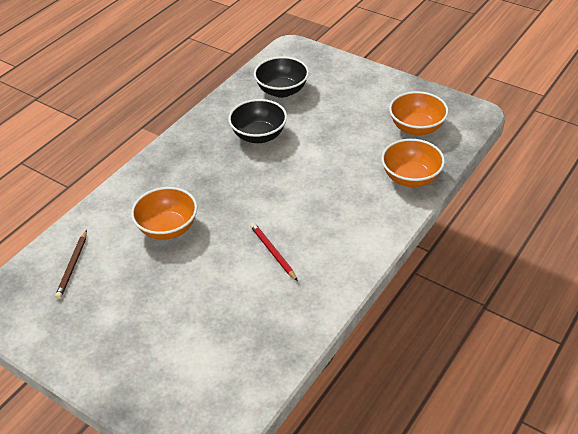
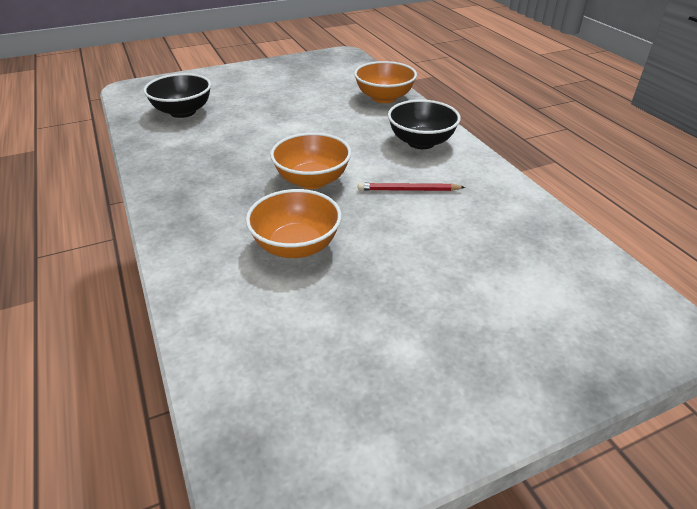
camera: 60 degrees left, 5 degrees down
(72, 266) = (274, 357): brown pencil -> none
(259, 135) = (228, 143): black bowl -> black bowl (421, 142)
(416, 128) = (327, 77): orange bowl -> orange bowl (312, 180)

